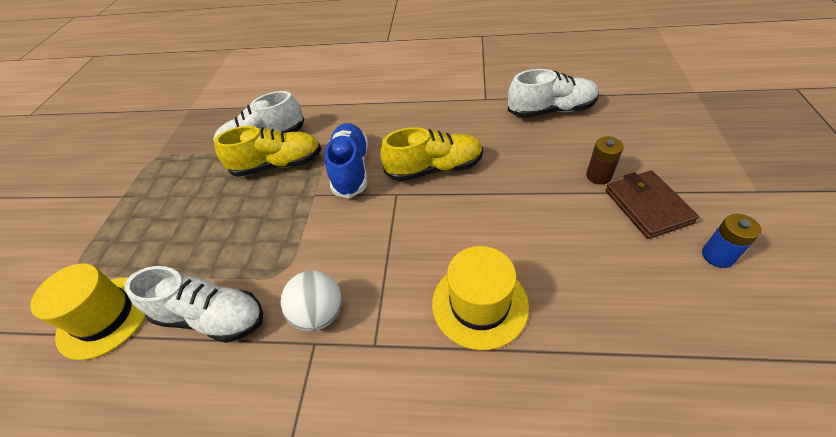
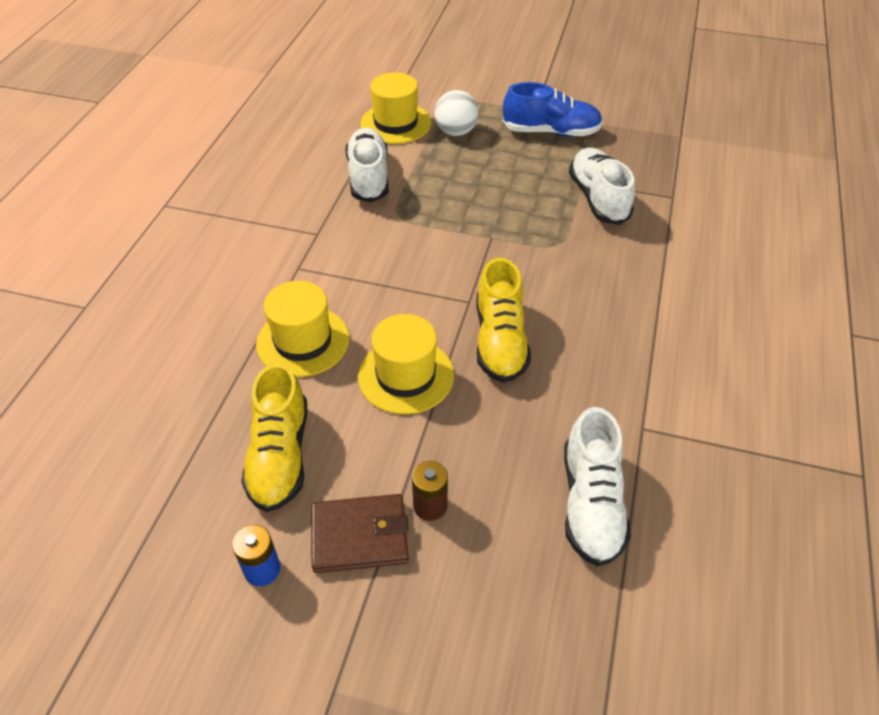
camera: 95 degrees right, 0 degrees up
(212, 317) = (368, 177): white shoe -> white shoe turned 150 degrees clockwise
(278, 165) = (550, 210): yellow shoe -> yellow shoe (280, 456)
(319, 314) = (343, 237): white ball -> white ball (456, 132)
(351, 169) = (523, 268): blue shoe -> blue shoe (551, 132)
(490, 215) = (406, 375): none -> yellow hat

